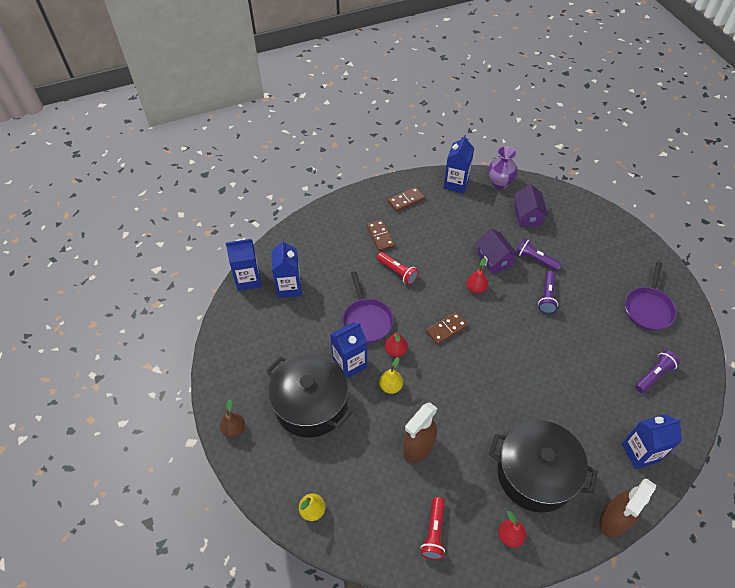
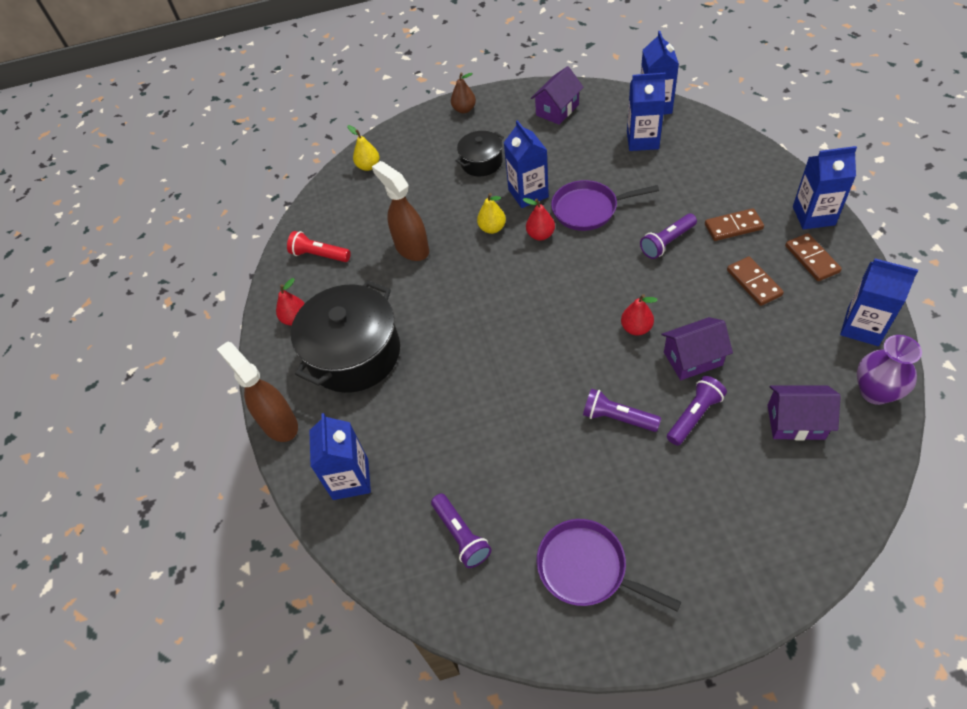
camera: 105 degrees right, 0 degrees up
(244, 349) = (557, 110): none -> purple house
(311, 404) = (481, 162): black pot -> black pot, size x0.52
(368, 197) = (813, 216): none -> blue carton
(397, 272) = (667, 242): red flashlight -> purple flashlight
(446, 329) = (568, 288): brown domino -> brown domino (753, 283)

